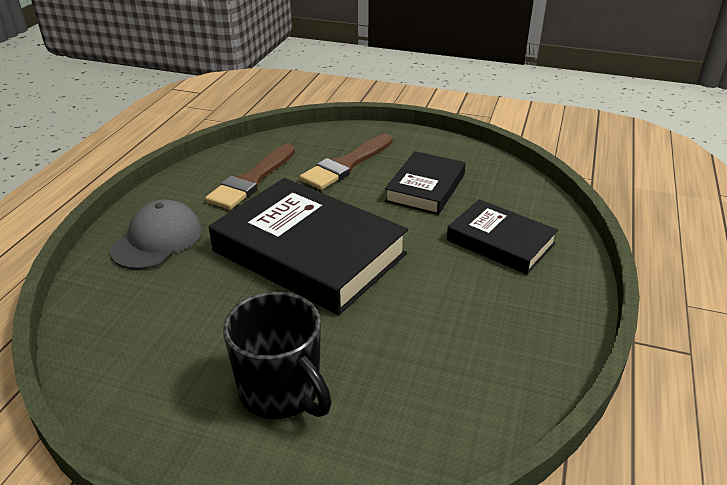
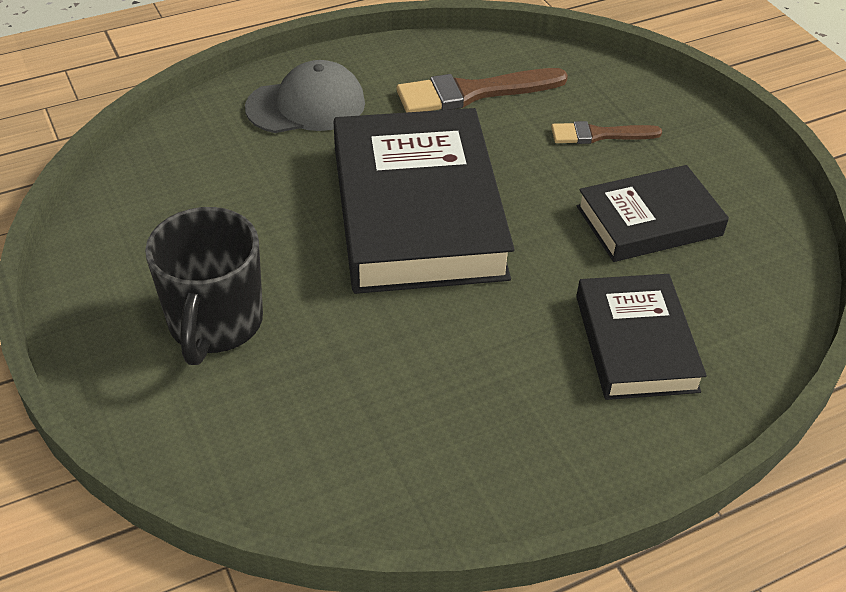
camera: 45 degrees right, 10 degrees up
(346, 165) = (599, 135): brown brush -> brown brush, size x0.61

